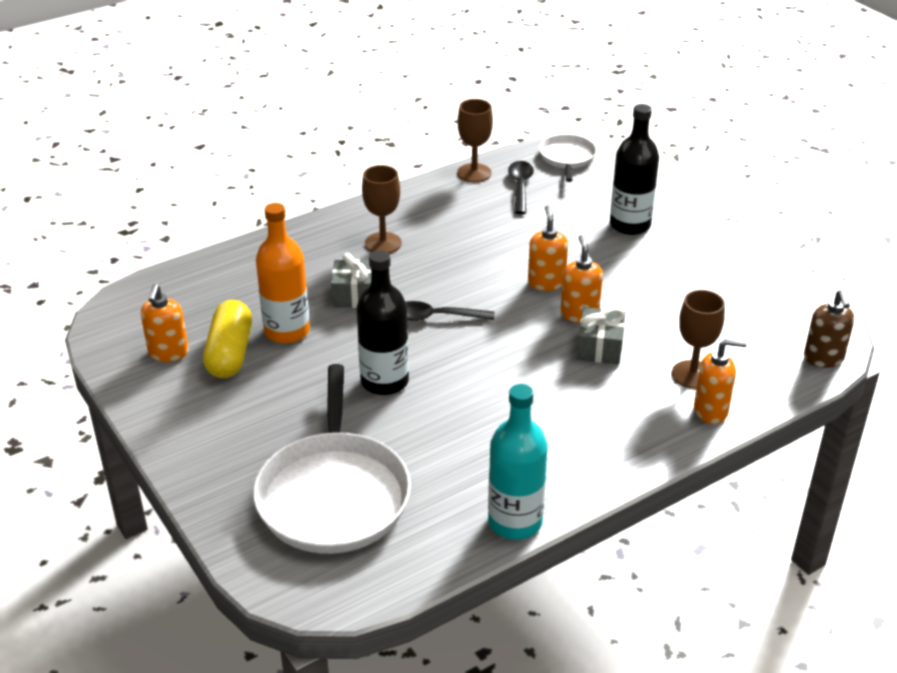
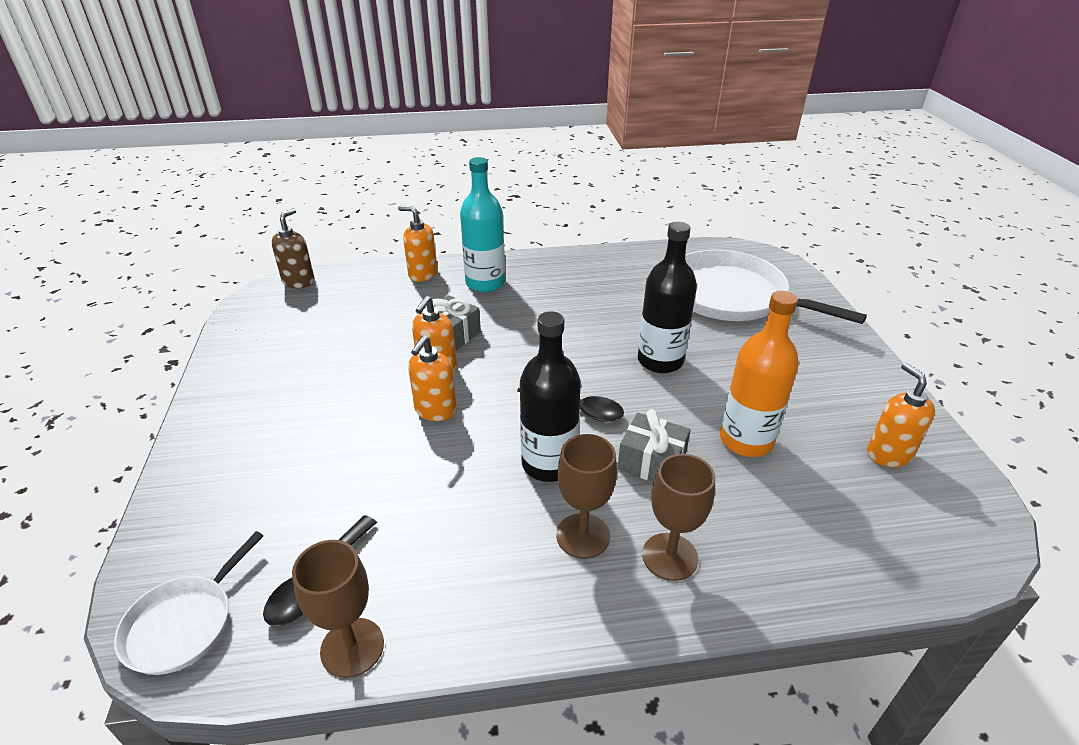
camera: 155 degrees left, 0 degrees up
(168, 353) = (888, 454): orange soap dispenser -> orange soap dispenser turned 45 degrees counterclockwise
(230, 353) = (814, 433): yellow capsule -> none
(334, 494) = (731, 296): white pan -> white pan turned 75 degrees counterclockwise
(515, 522) = (612, 255): turquoise bottle -> turquoise bottle (485, 283)
(630, 225) = (266, 455): black bottle -> black bottle (549, 464)
(692, 374) = (405, 297): brown goblet -> brown goblet (670, 556)

